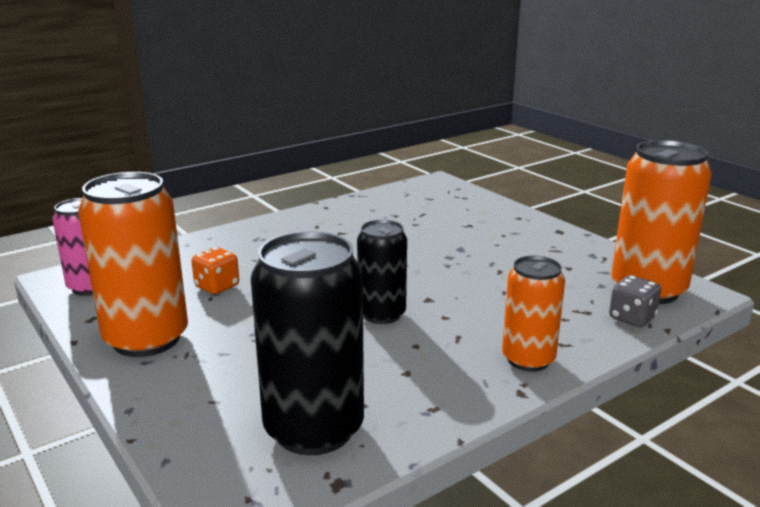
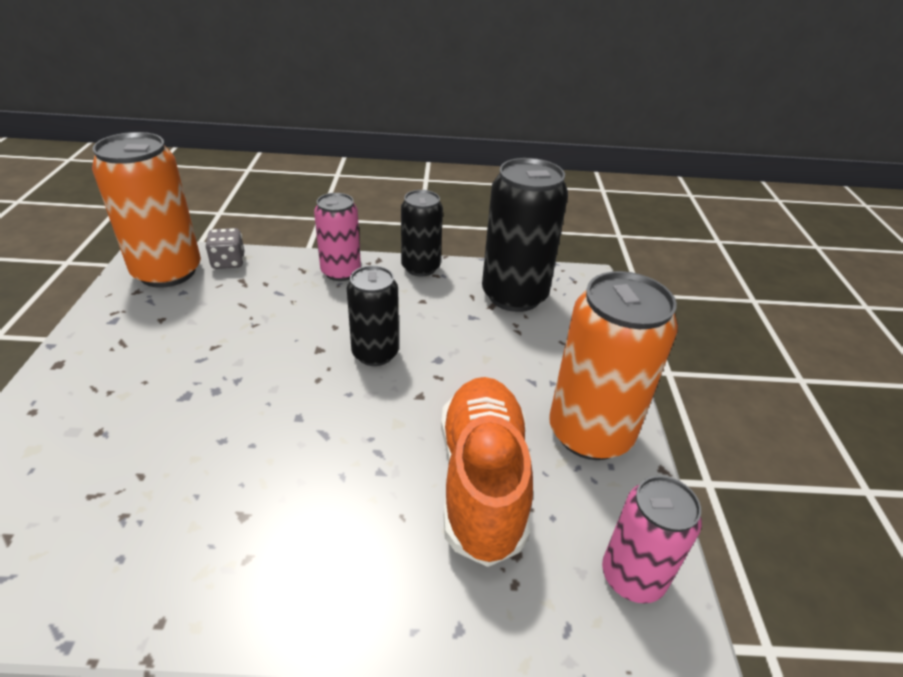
camera: 145 degrees left, 15 degrees up
(217, 286) = (482, 481): orange dice -> orange shoe
(463, 407) = (420, 267): none -> black can
(528, 359) = (341, 272): orange can -> pink can

